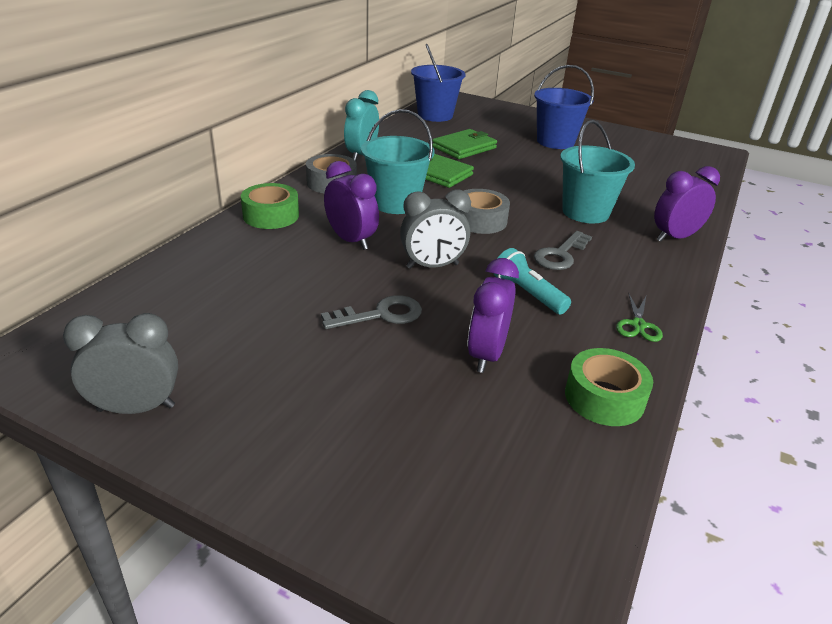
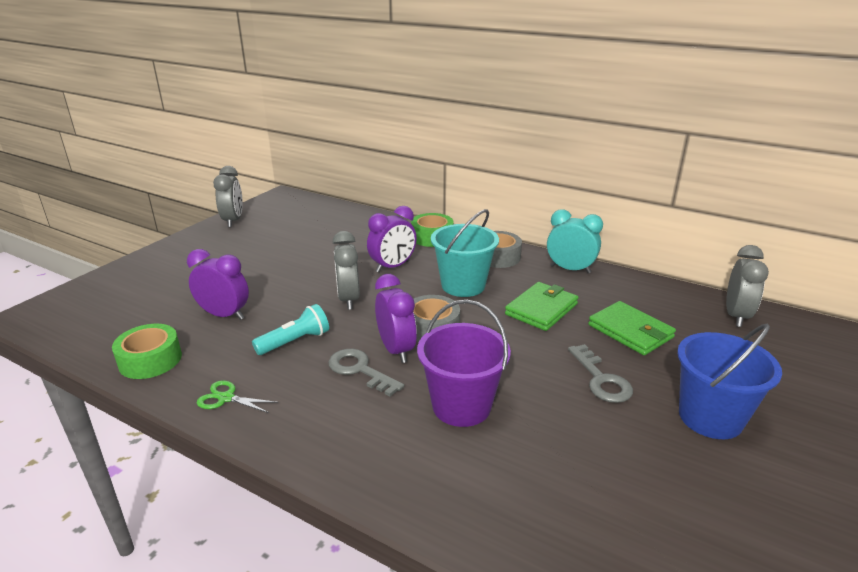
camera: 95 degrees right, 5 degrees down
(381, 315) = (287, 278): grey key -> grey key (601, 379)
(435, 115) = (736, 316): blue bucket -> grey clock
(585, 212) = (461, 406): turquoise bucket -> purple bucket
(675, 237) = (395, 478): purple clock -> purple clock (396, 350)

